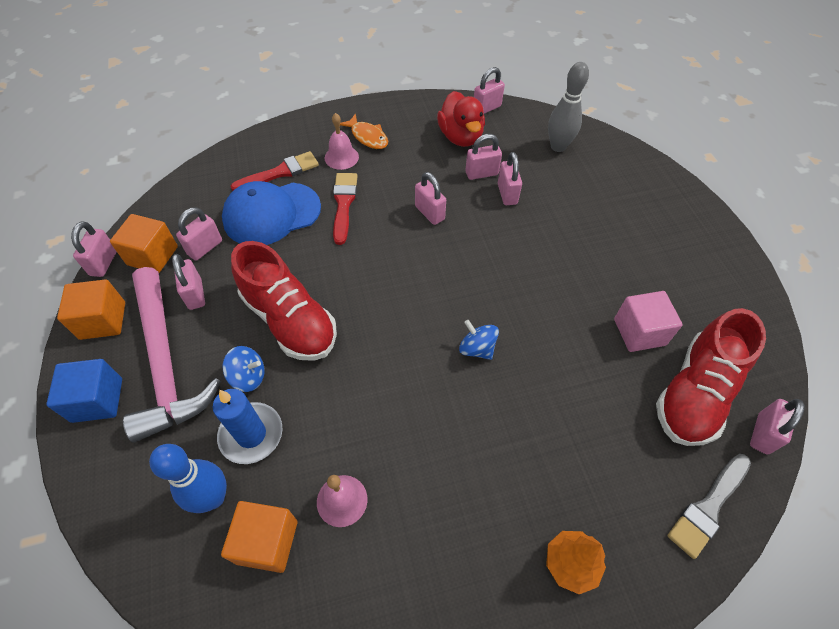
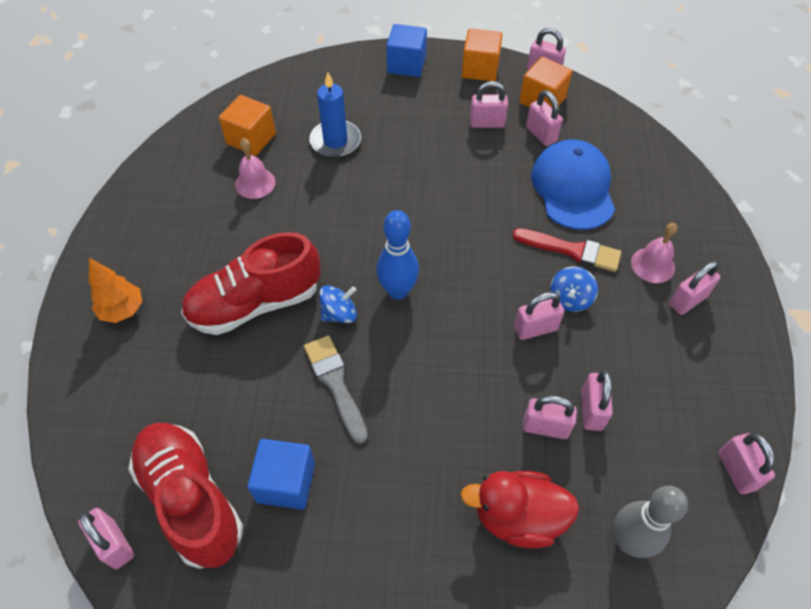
camera: 110 degrees right, 0 degrees up
(165, 362) = (423, 100): pink hammer -> none
(213, 497) = (298, 116): blue bowling pin -> blue bowling pin (398, 291)
(248, 376) = (387, 146): blue spinning top -> blue spinning top (570, 299)
(280, 172) = (636, 204): red brush -> none
(290, 320) = (433, 180): red shoe -> red shoe (255, 303)
(368, 137) = (687, 300): orange fish -> pink padlock
(460, 137) = (671, 410): red duck -> red duck (518, 517)
(639, 332) = (286, 482): pink cube -> blue cube
(708, 507) = (91, 441): grey brush -> grey brush (335, 383)

